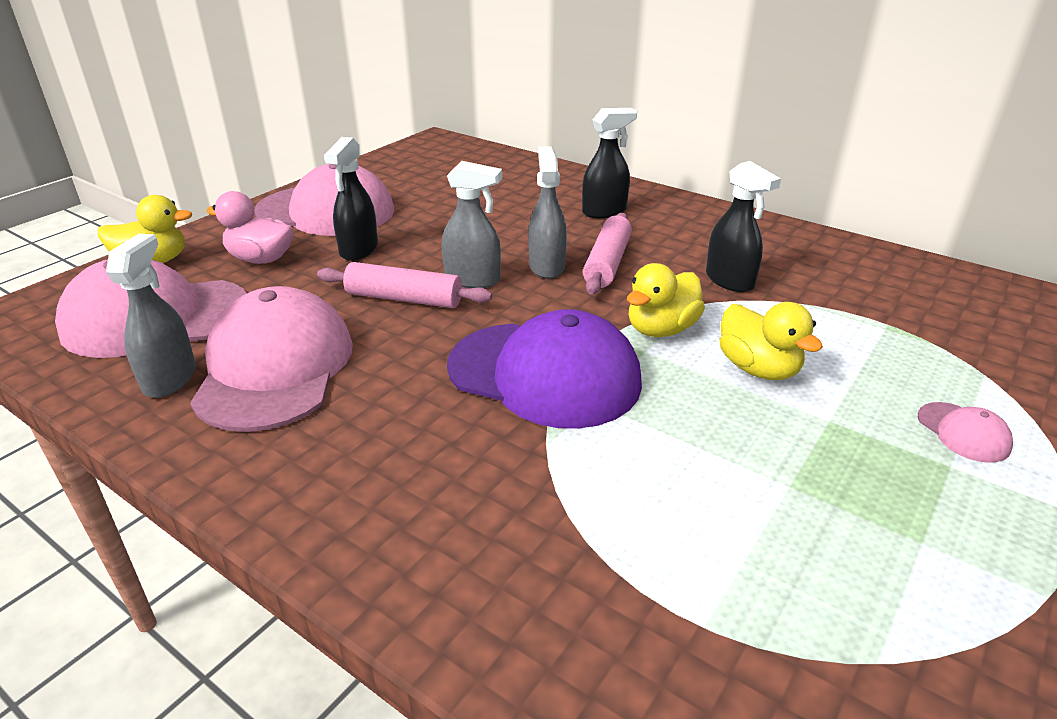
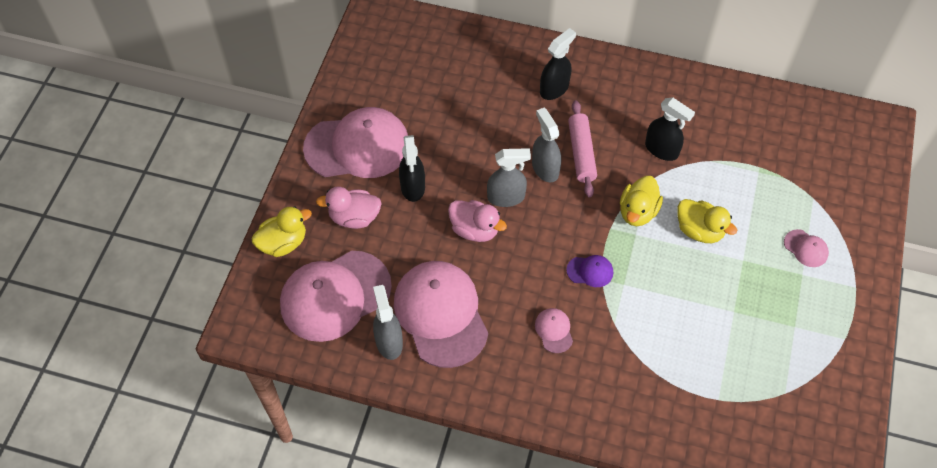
camera: 20 degrees left, 25 degrees up
(404, 299) = (475, 230): pink rolling pin -> pink duck
(433, 429) = (554, 330): none -> pink cap
(544, 374) = (590, 271): purple cap -> purple cap, size x0.41

